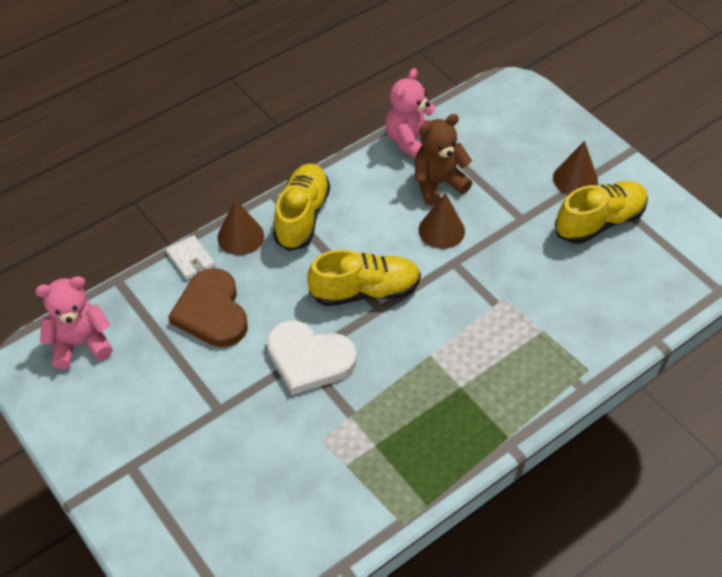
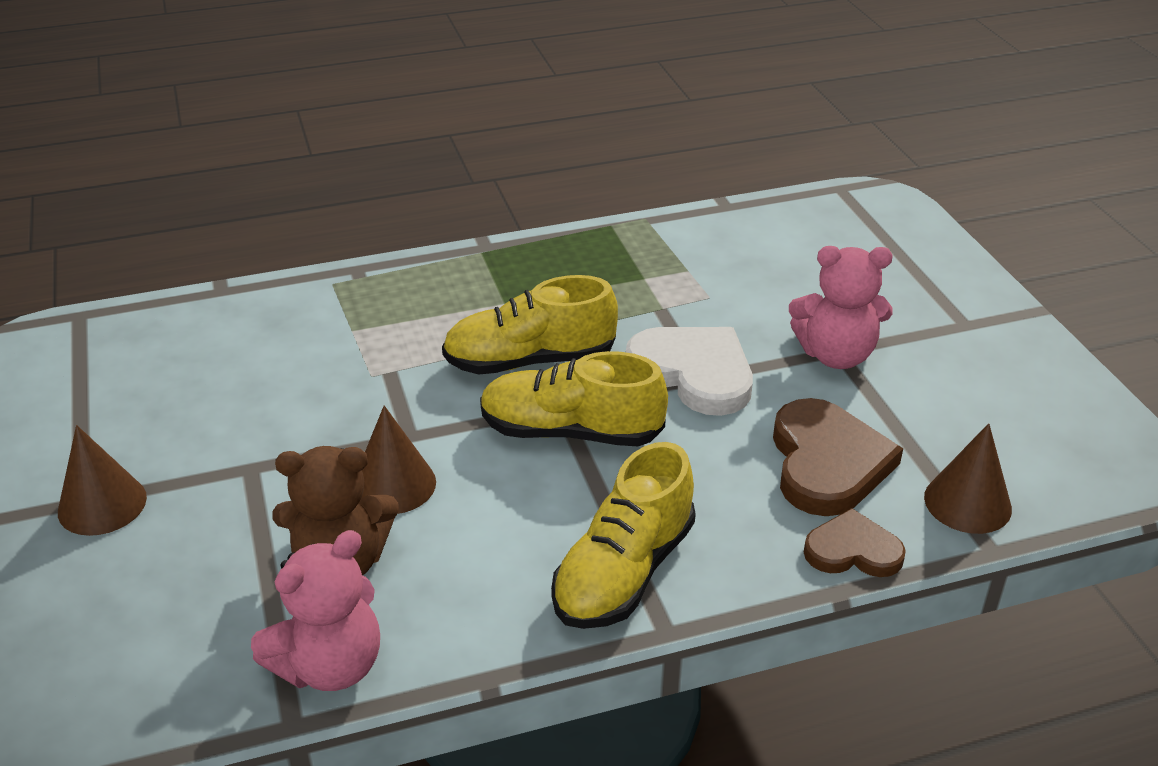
camera: 160 degrees left, 15 degrees down
(80, 343) = (1051, 472): pink teddy bear -> pink teddy bear (836, 355)
(190, 259) = (852, 550): white wallet -> brown heart
(240, 236) = (751, 566): brown cone -> brown cone (967, 503)
(599, 222) = (138, 431): yellow shoe -> yellow shoe (529, 360)

